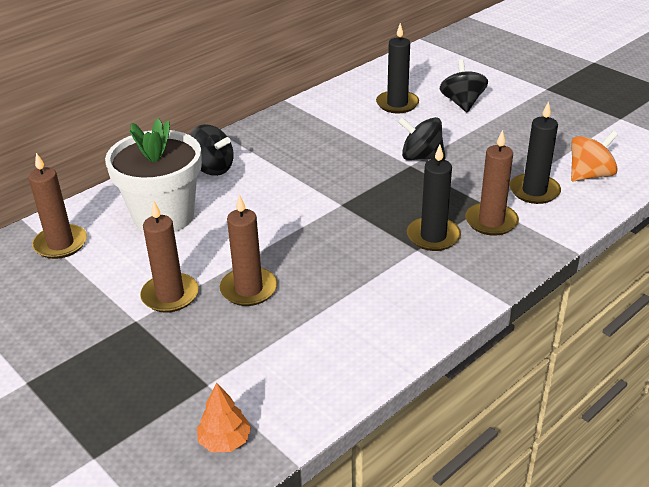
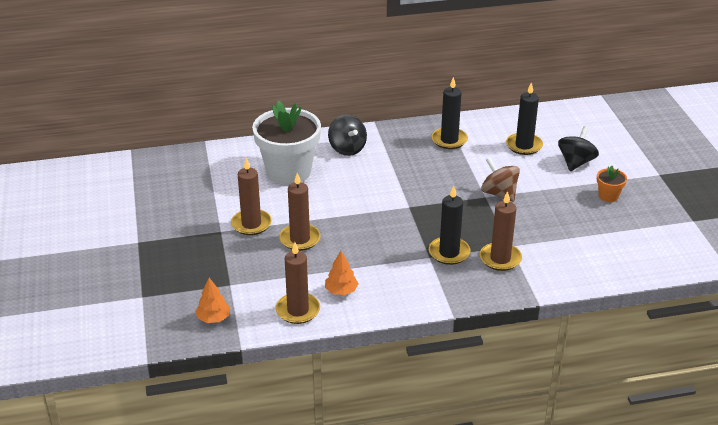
camera: 30 degrees right, 0 degrees up
(60, 244) = (214, 166): brown candle -> brown candle (298, 310)
(357, 330) = (341, 291): none -> orange tree
(421, 157) = (499, 193): black spinning top -> brown spinning top
(525, 123) = (608, 196): none -> orange flower pot
(534, 191) = (556, 250): black candle -> black candle (449, 140)
(589, 175) = (613, 254): orange spinning top -> none

